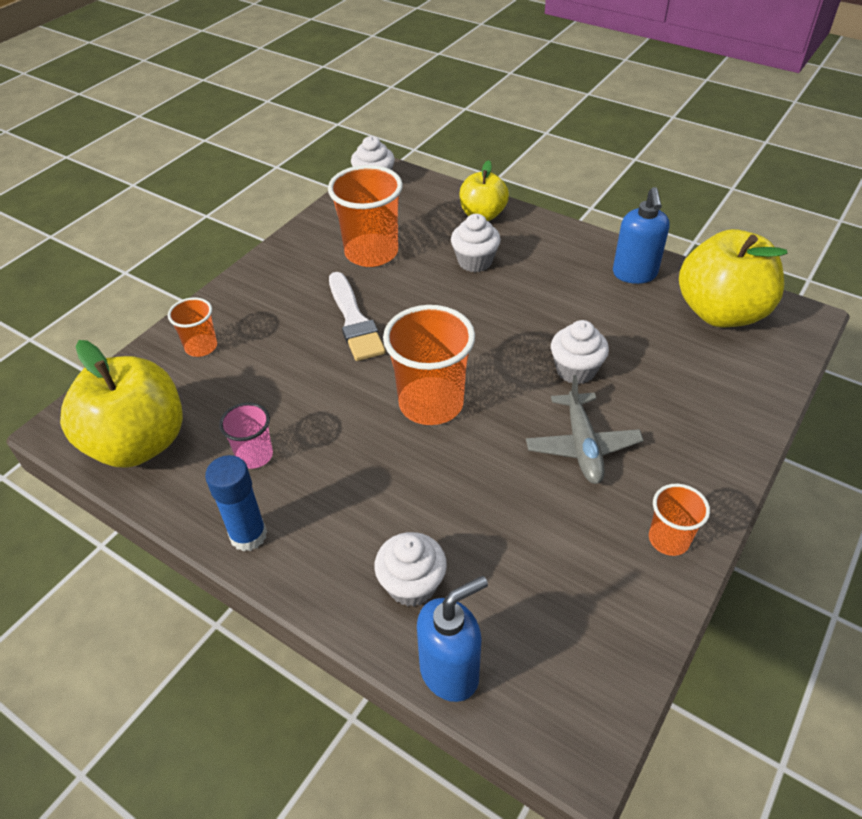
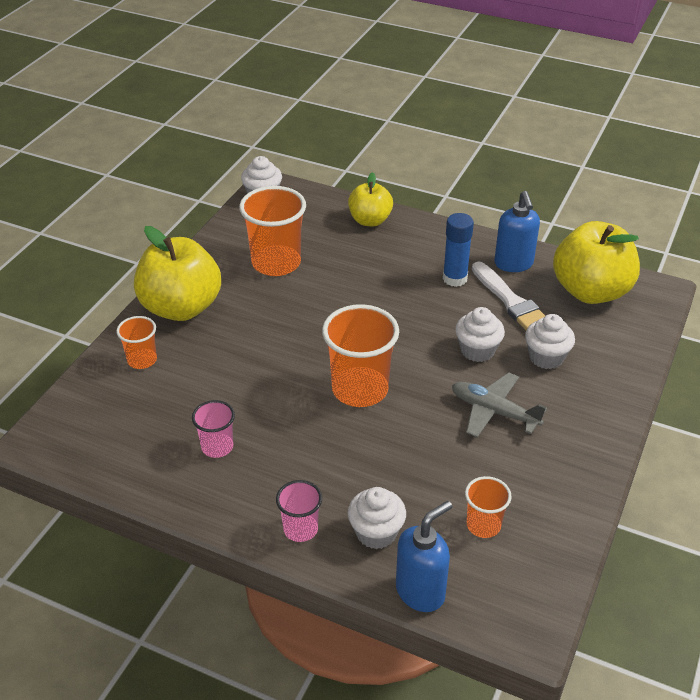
camera: 10 degrees left, 5 degrees down
(138, 443) = (110, 447): yellow apple -> yellow apple (181, 308)
(248, 535) = (230, 511): blue glue stick -> blue glue stick (455, 278)
(323, 569) = (300, 529): none -> pink cup
(354, 320) = (275, 325): white brush -> white brush (511, 302)
(475, 261) = (372, 264): white cupcake -> white cupcake (546, 357)
(582, 446) = (493, 411): grey plane -> grey plane turned 135 degrees clockwise
(668, 539) = (574, 476): orange cup -> orange cup (483, 525)

